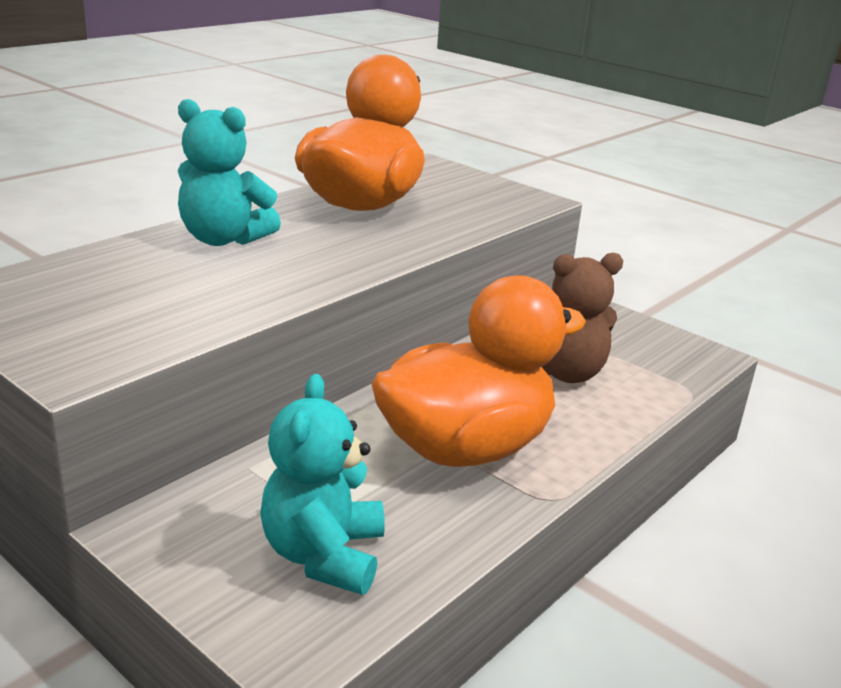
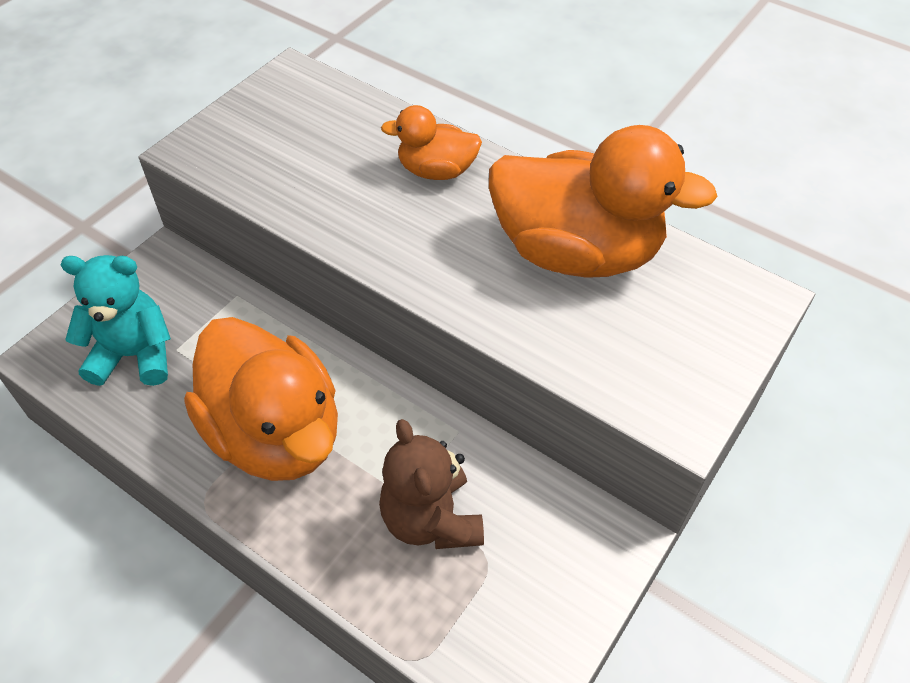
camera: 85 degrees right, 25 degrees up
(224, 239) = (436, 171): turquoise teddy bear -> orange duck

